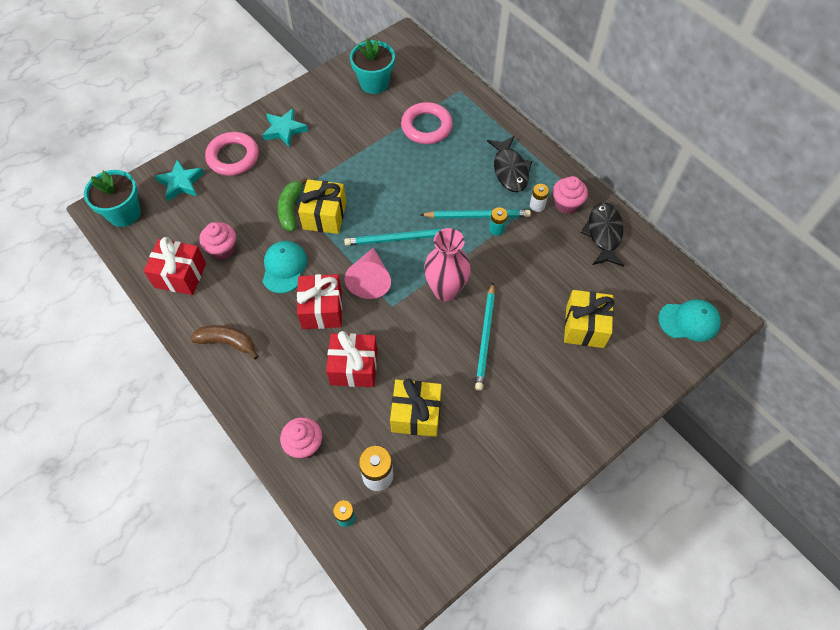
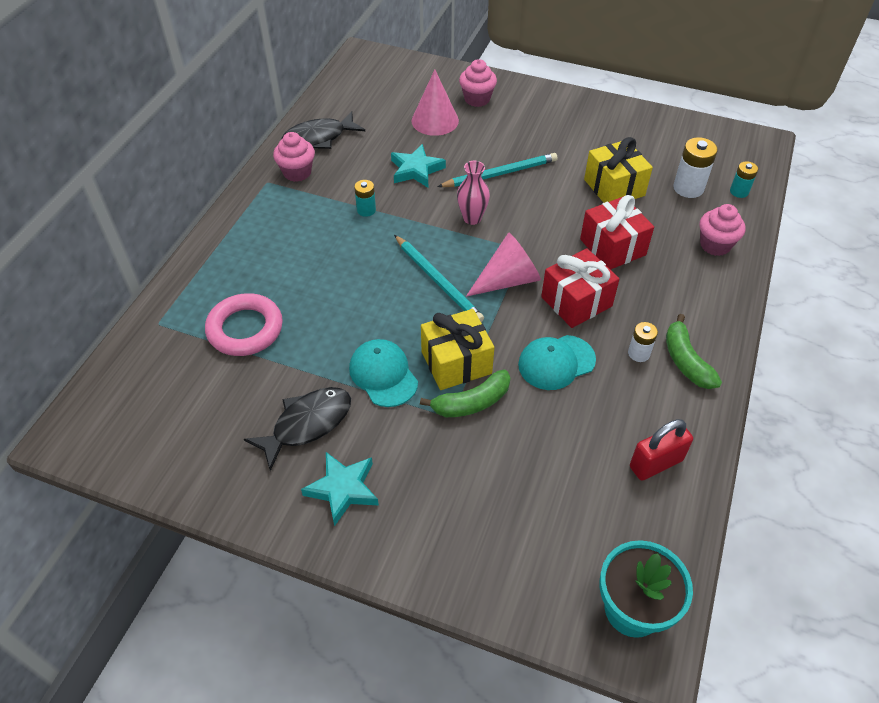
camera: 120 degrees left, 10 degrees down
(180, 275) = (656, 463): red gift -> red padlock
(181, 183) = (526, 567): turquoise star -> turquoise star (416, 170)
(222, 249) = (585, 440): pink cupcake -> pink cupcake (477, 99)
(228, 342) = (685, 361): brown banana -> green banana
(233, 157) = (434, 526): pink ring -> none
(374, 83) = (187, 425): turquoise flower pot -> none
(445, 290) = (472, 218): pink vase -> pink vase, size x0.62
(477, 216) = (359, 231): turquoise pencil -> none
(510, 170) = (274, 229): black fish -> black fish (307, 424)
(537, 205) = (313, 192): white battery -> white battery (639, 353)
(585, 326) = (435, 120): yellow gift -> pink cone
(689, 321) = (380, 69): turquoise cap -> turquoise cap (383, 374)

